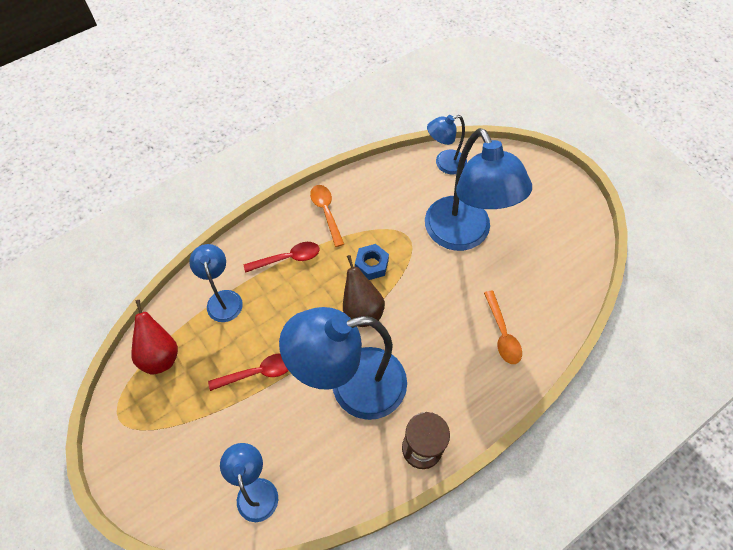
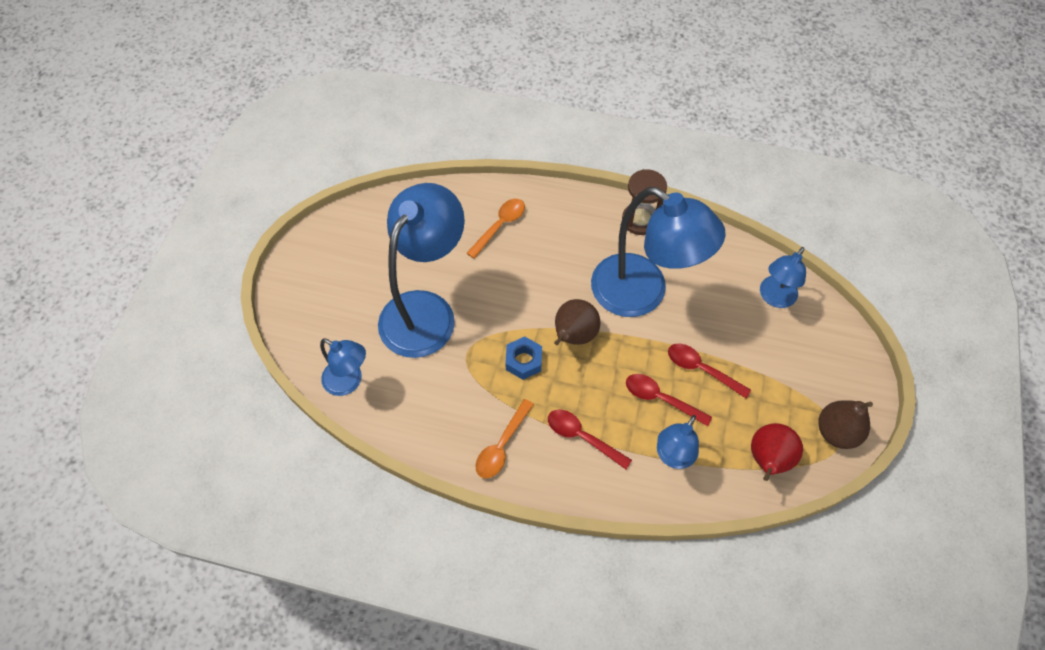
camera: 130 degrees left, 0 degrees up
(126, 421) = (836, 432): none -> brown pear
(264, 326) = (661, 399): none -> red spoon

